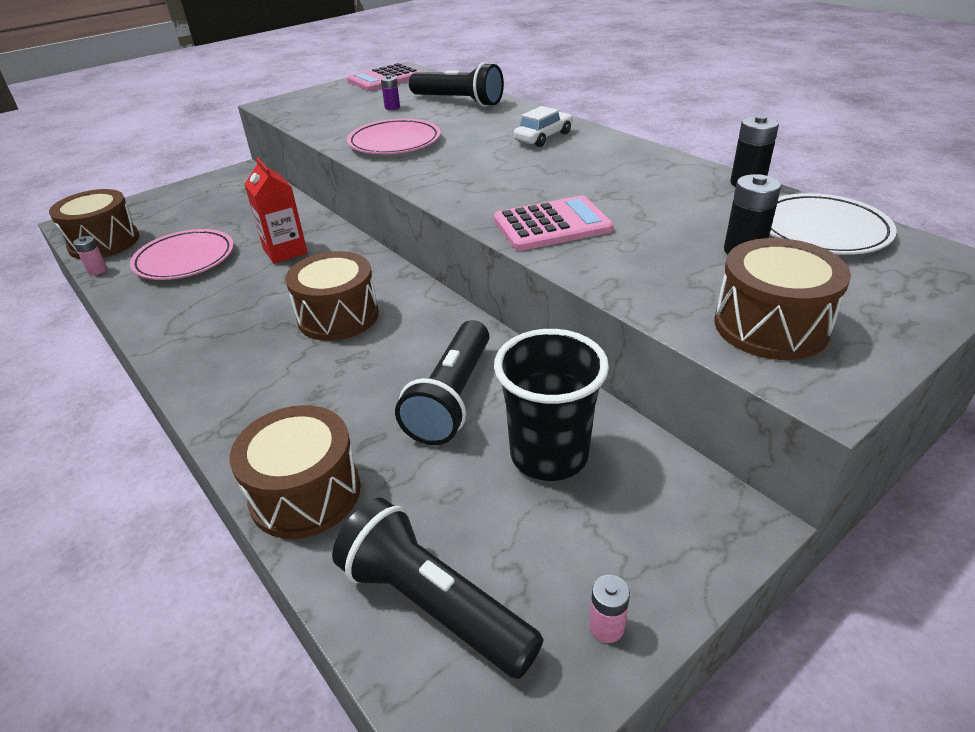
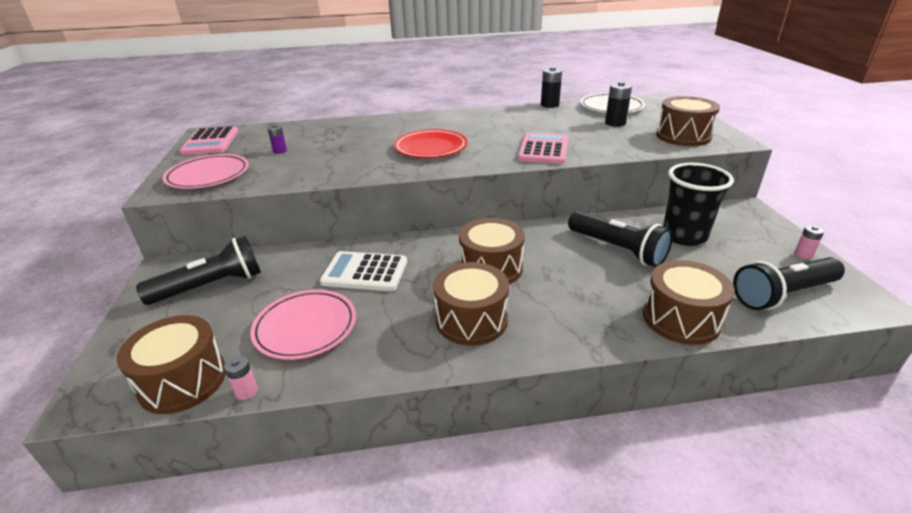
camera: 60 degrees left, 5 degrees down
(232, 336) = (471, 320): none -> brown drum
(285, 251) = (365, 272): red carton -> white calculator
(394, 142) = (351, 162): pink plate -> pink plate (208, 176)
(458, 101) = (315, 131): black flashlight -> black flashlight (211, 286)
(477, 163) = (431, 148): none -> red plate
(543, 137) = (422, 125): white car -> none

